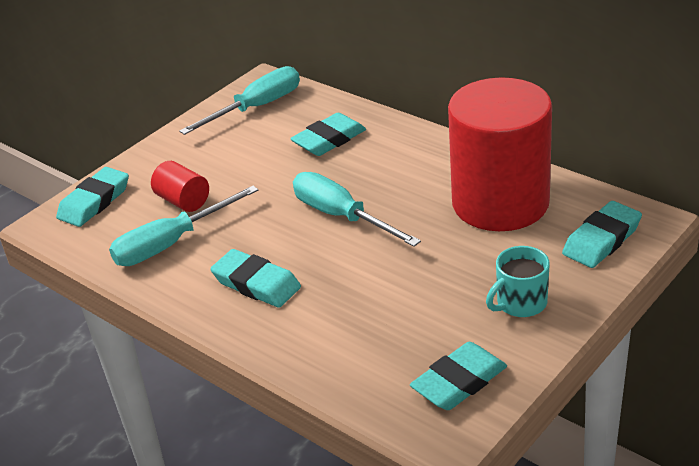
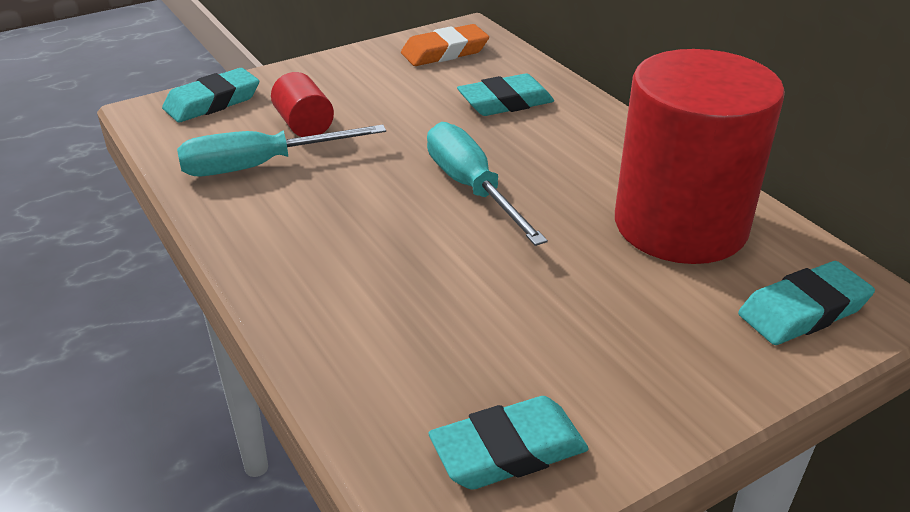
camera: 15 degrees right, 0 degrees up
(256, 284) = (324, 237): turquoise eraser -> none
(257, 107) = (444, 52): turquoise screwdriver -> orange eraser
(520, 303) = (649, 364): turquoise mug -> none

